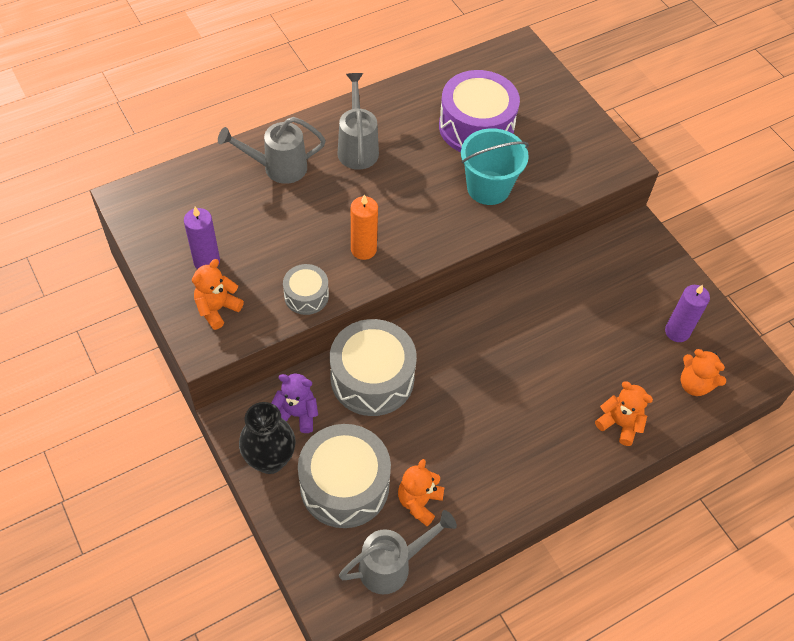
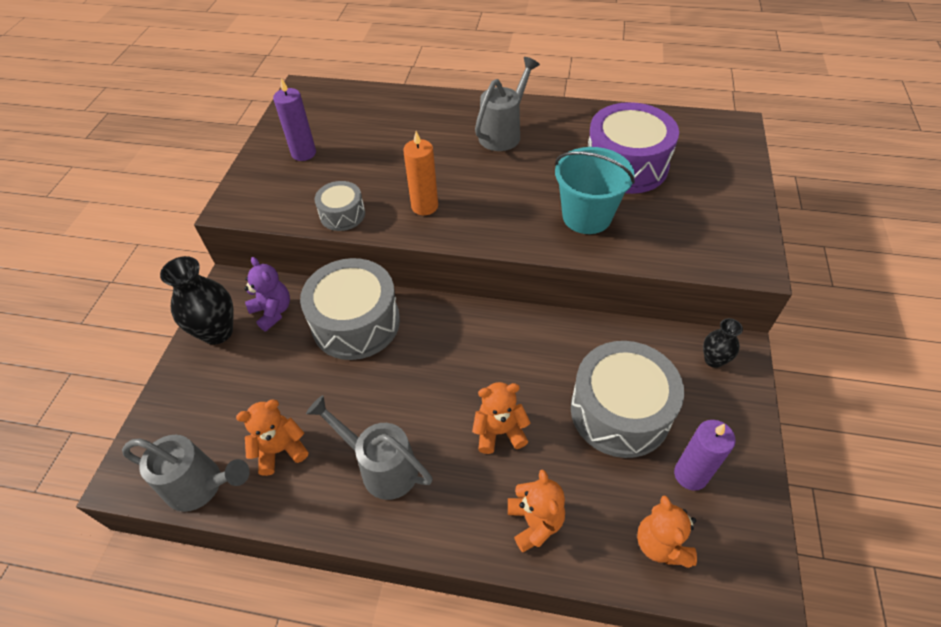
camera: 45 degrees right, 5 degrees down
(217, 309) = (272, 187): orange teddy bear -> orange teddy bear (499, 431)
(278, 168) = (426, 119): grey watering can -> grey watering can (382, 467)
(344, 485) = (243, 390): grey drum -> grey drum (620, 411)
(630, 246) = (713, 360): none -> black vase

